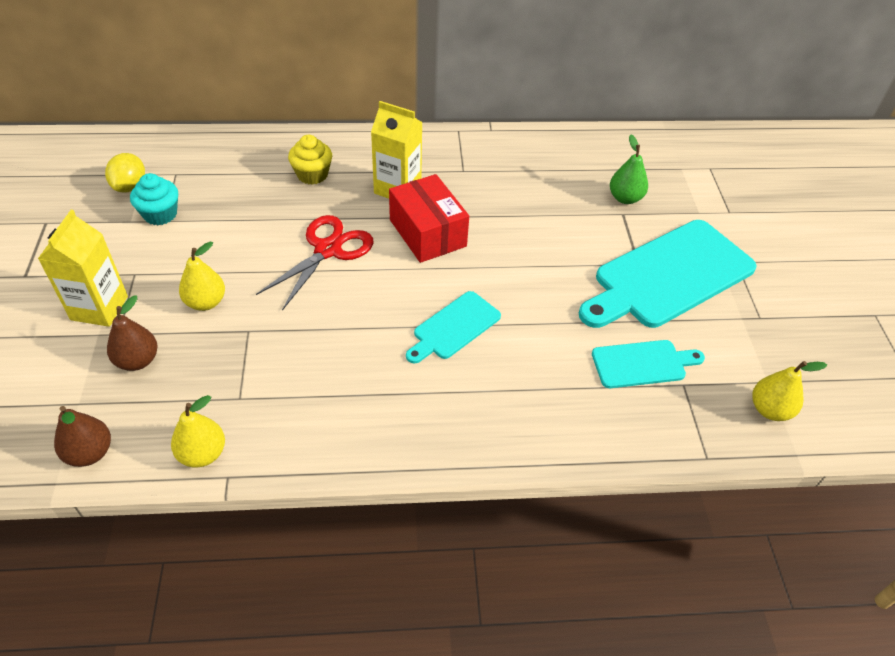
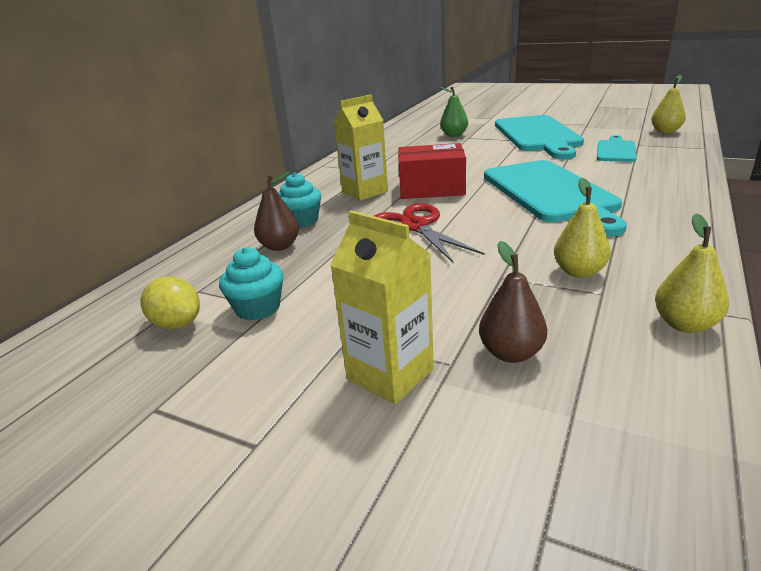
camera: 55 degrees left, 20 degrees down
(90, 453) = (675, 413): brown pear -> brown pear (280, 246)
(206, 302) = (439, 295): yellow pear -> yellow pear (579, 272)
(312, 174) = (301, 221): yellow cupcake -> turquoise cupcake
(454, 327) = (550, 193): turquoise cutting board -> turquoise cutting board, size x1.95

